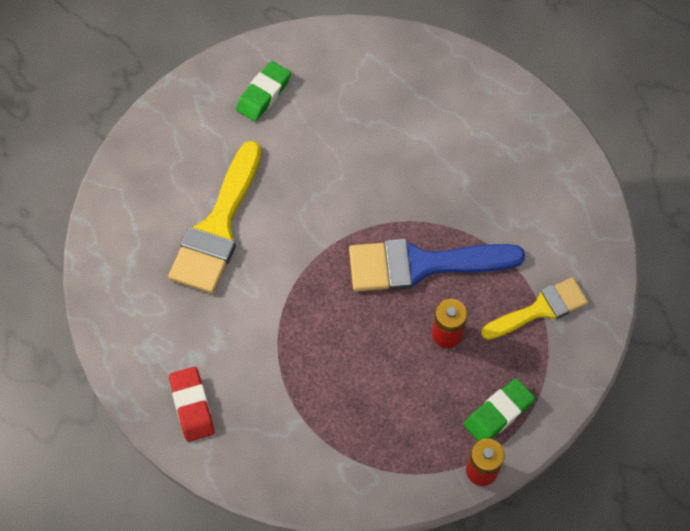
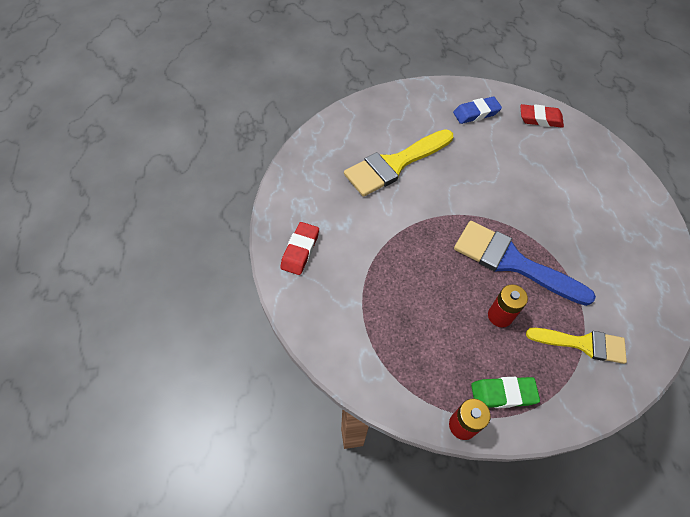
camera: 35 degrees right, 5 degrees down
(263, 94) = (476, 113): green eraser -> blue eraser
(341, 56) = (540, 119): none -> red eraser

